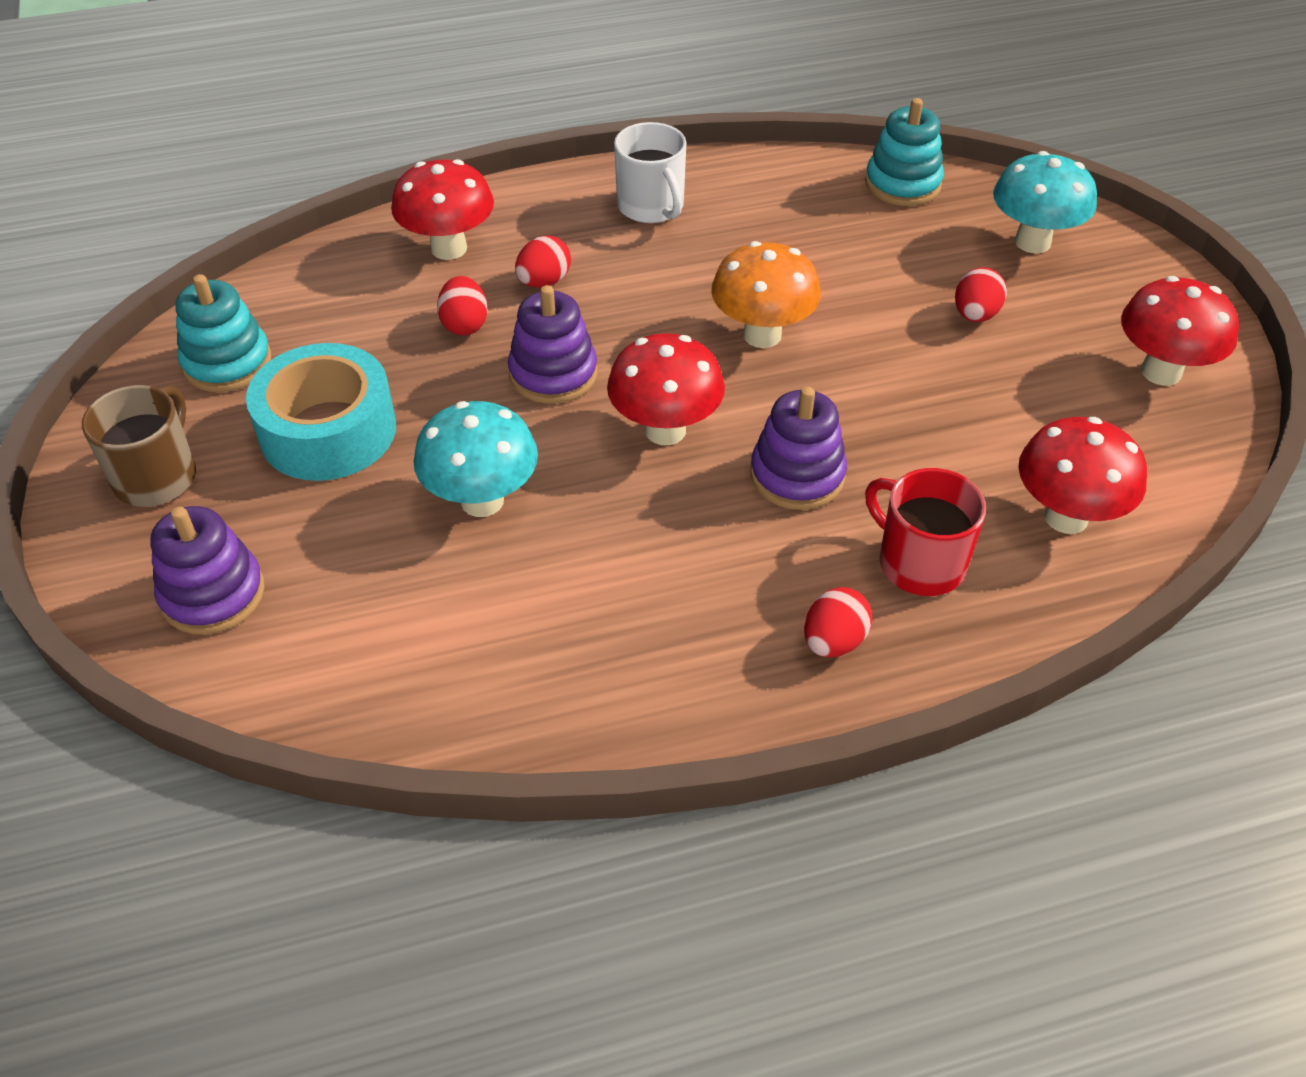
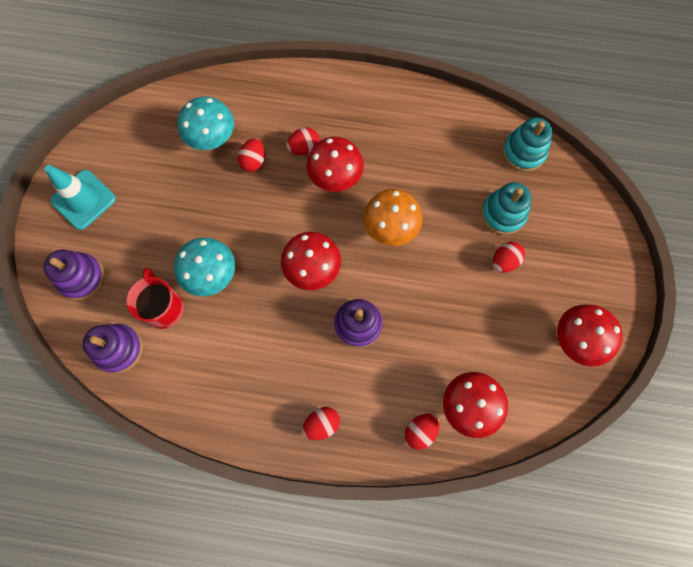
camera: 25 degrees right, 25 degrees up
(157, 477) = (83, 200): brown mug -> turquoise traffic cone
(227, 363) = (138, 141): turquoise stacking toy -> turquoise stacking toy (503, 214)
(328, 431) = (164, 204): turquoise tape -> none
(449, 248) = (269, 105): red mushroom -> red mushroom (335, 178)
(553, 374) = (279, 211): purple stacking toy -> purple stacking toy (119, 349)
(651, 207) = (383, 116): white mug -> none
(919, 563) = (384, 400): red mug -> red mug (163, 307)
(1014, 583) = (420, 431): none -> red egg
(1032, 242) = (567, 223): turquoise mushroom -> turquoise mushroom (212, 140)

